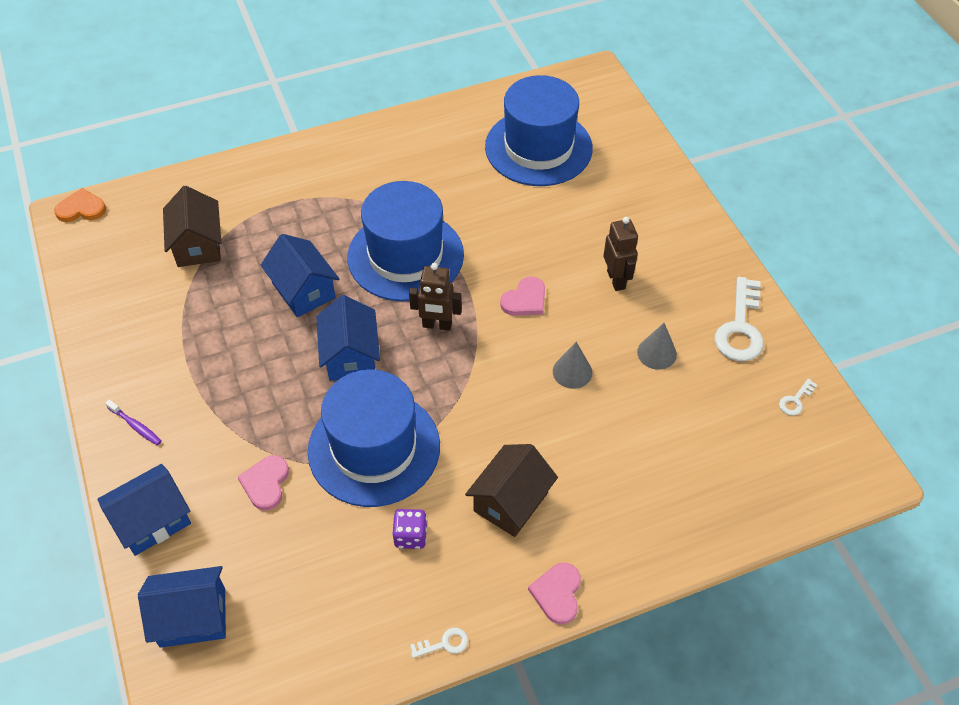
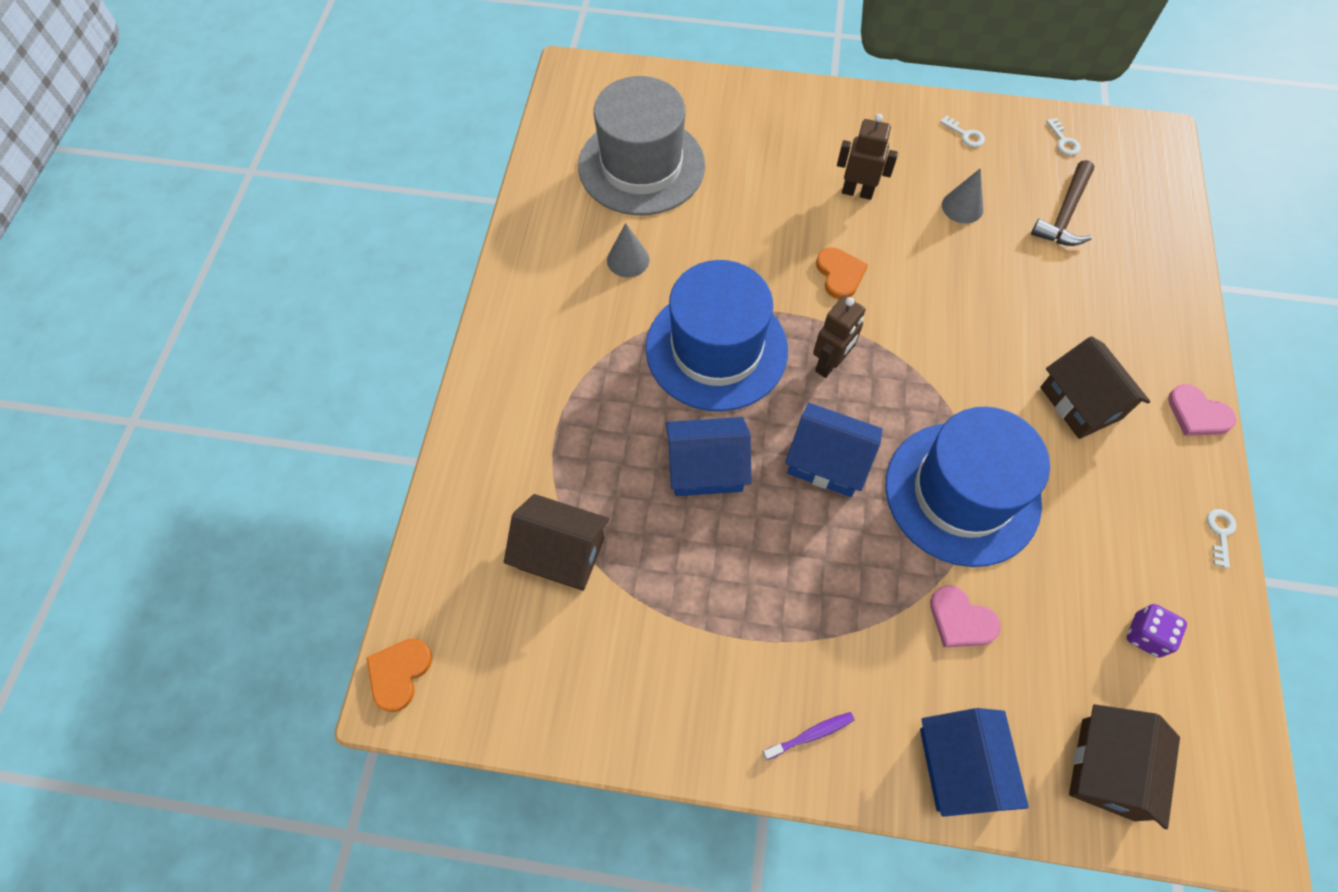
camera: 60 degrees left, 10 degrees up
(193, 617) = (1107, 768): blue house -> brown house
(410, 536) = (1086, 507): purple dice -> purple dice (1146, 635)
(525, 300) = (840, 274): pink heart -> orange heart
(538, 147) = (641, 166): blue hat -> grey hat
(572, 372) = (950, 280): grey cone -> grey cone (628, 260)
(707, 428) = (1064, 214): none -> brown hammer
(740, 327) = (965, 134): white key -> white key, size x0.46

